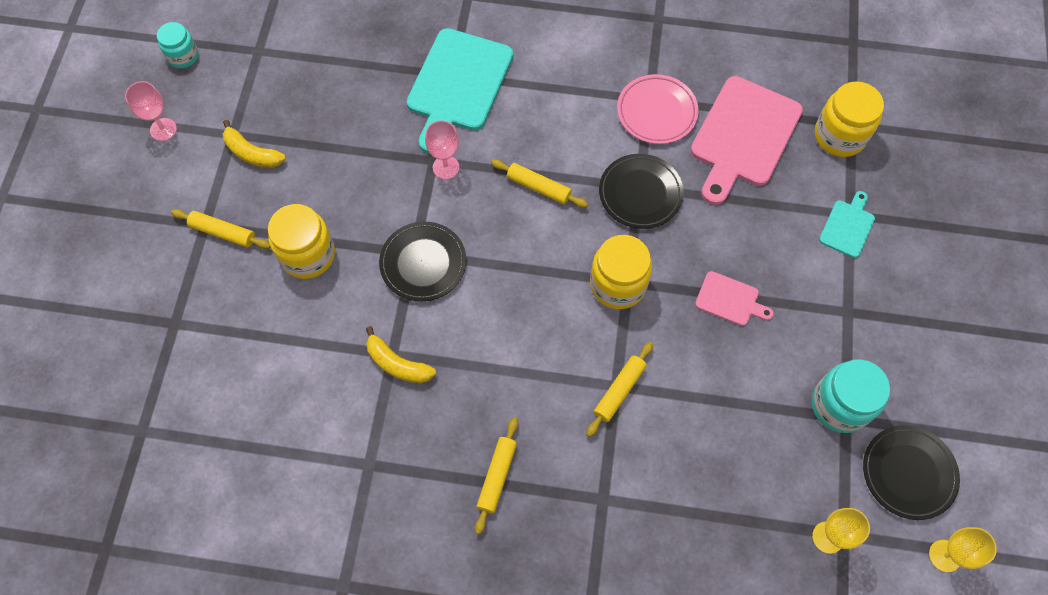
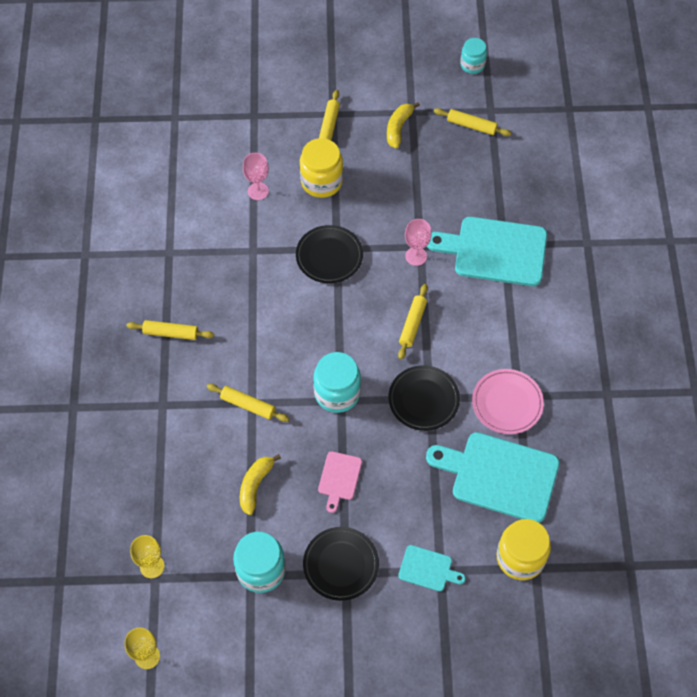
camera: 80 degrees right, 5 degrees down
(163, 129) = (405, 69): pink goblet -> pink goblet (258, 191)
(274, 74) = (471, 126): none -> yellow rolling pin
(397, 364) = (246, 255): yellow banana -> yellow banana (255, 485)
(618, 284) = (337, 393): yellow jar -> turquoise jar
(743, 136) = (499, 475): pink cutting board -> turquoise cutting board
(908, 473) = (211, 626): black plate -> black plate (341, 565)

